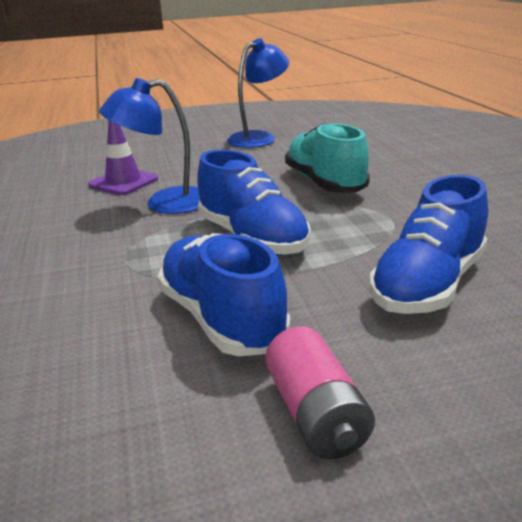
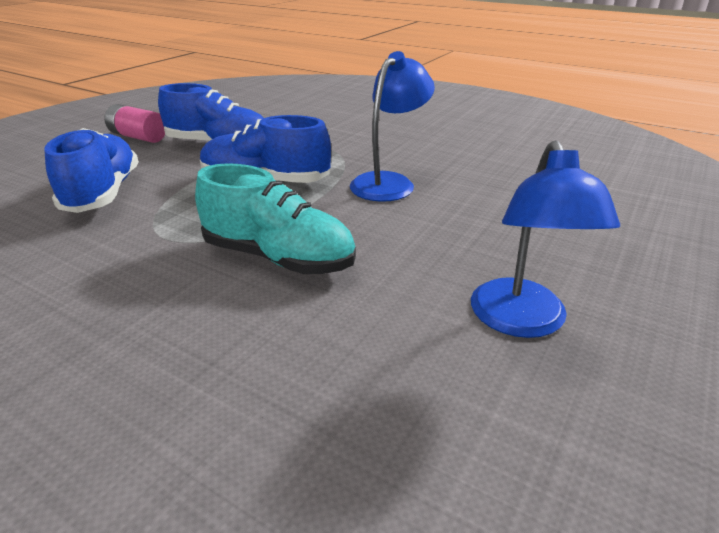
camera: 135 degrees right, 5 degrees up
(123, 182) = (475, 186): purple traffic cone -> none

